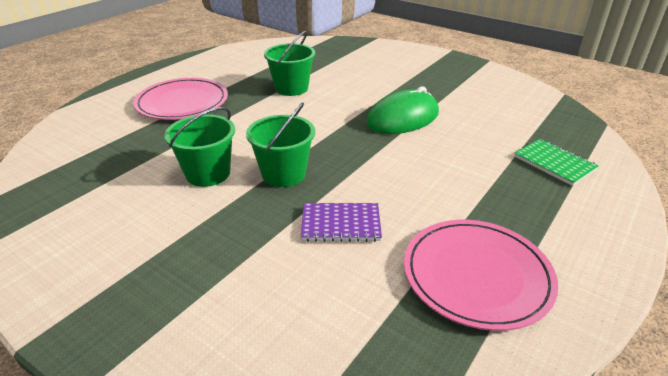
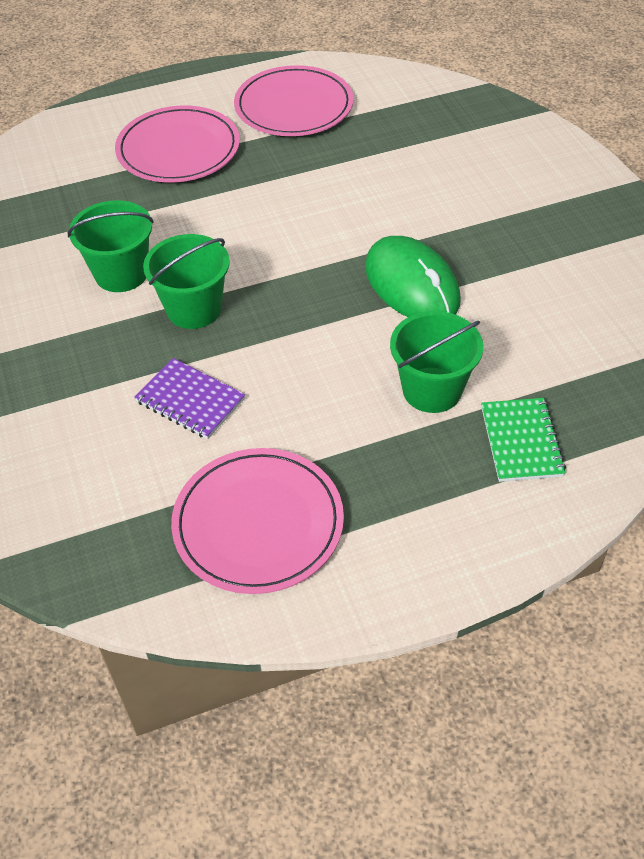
camera: 35 degrees right, 15 degrees up
(238, 67) = (294, 106): none -> pink plate
(291, 88) = (324, 173): green bucket -> green bucket (432, 390)
(402, 118) = (412, 284): green mouse -> green mouse turned 60 degrees clockwise

